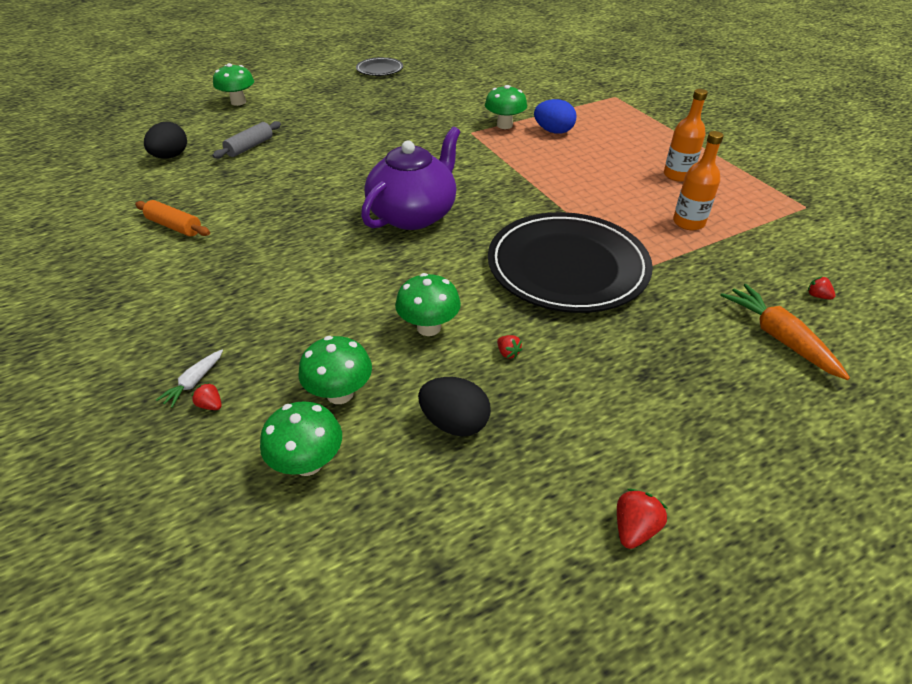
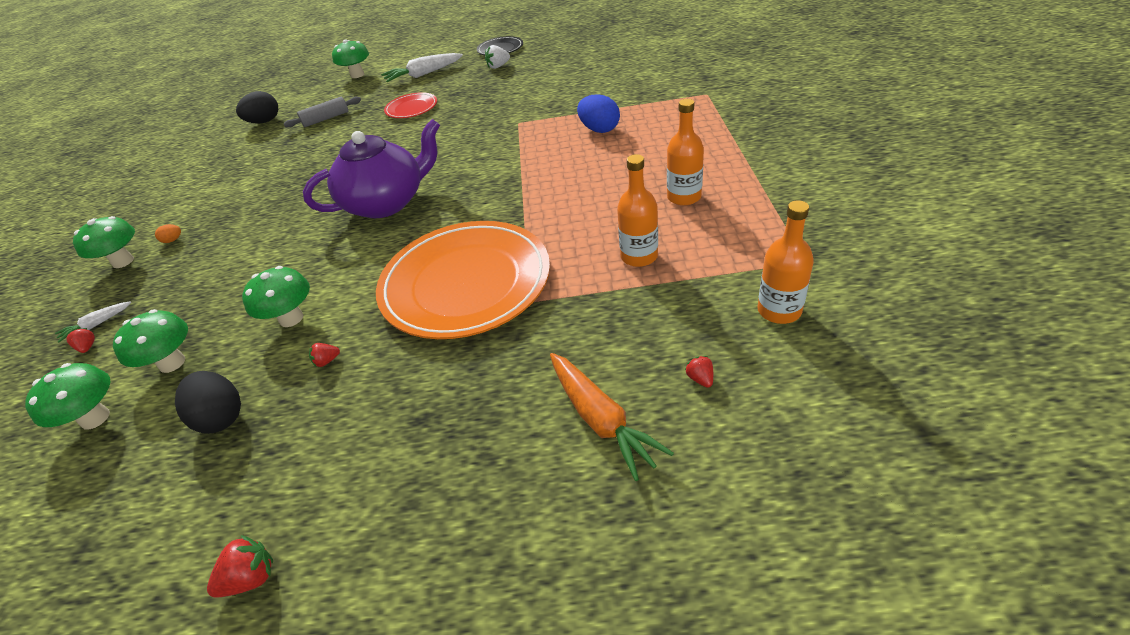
camera: 30 degrees right, 0 degrees up
(174, 226) = (209, 185): orange rolling pin -> none
(193, 285) = (173, 240): none -> orange egg
(320, 97) = (424, 74): none -> white carrot
(342, 129) = (411, 108): none -> red plate
(395, 85) = (498, 66): none -> white strawberry
(504, 125) = (557, 118): green mushroom -> green mushroom (123, 261)
(508, 353) = (327, 361): red strawberry -> red strawberry turned 75 degrees clockwise
(567, 267) = (465, 283): black plate -> orange plate
(779, 338) = (600, 419): orange carrot -> orange carrot turned 150 degrees clockwise
(822, 242) = (779, 310): none -> orange bottle

